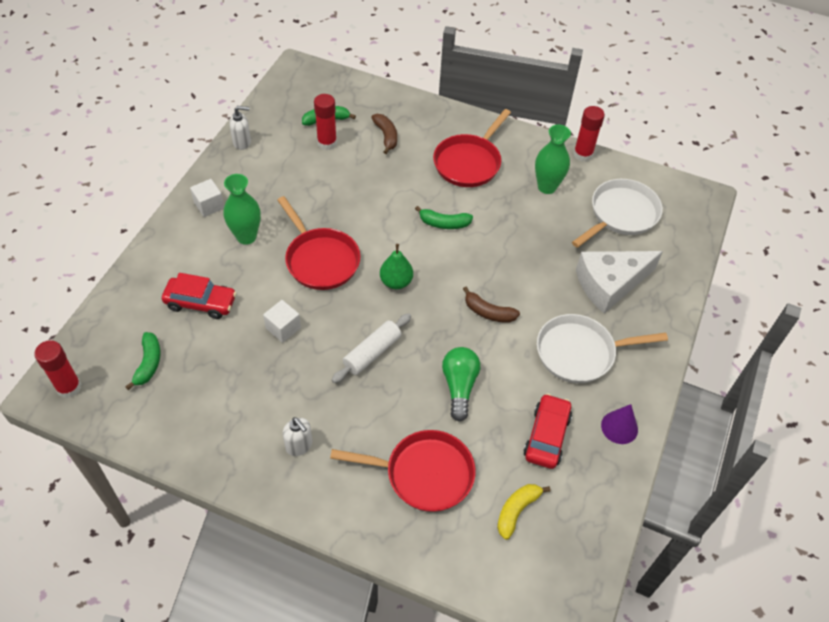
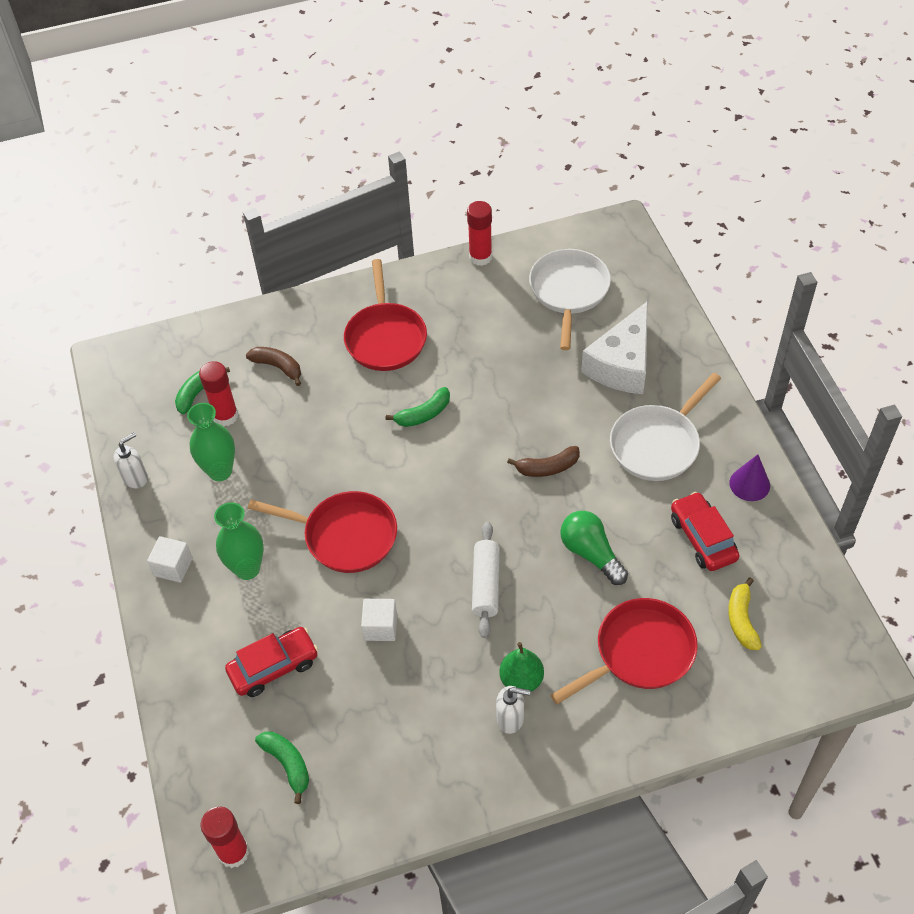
camera: 35 degrees left, 0 degrees up
(396, 282) = (438, 502): green pear -> green pear (521, 680)
(547, 187) = (480, 311): green vase -> green vase (220, 471)

